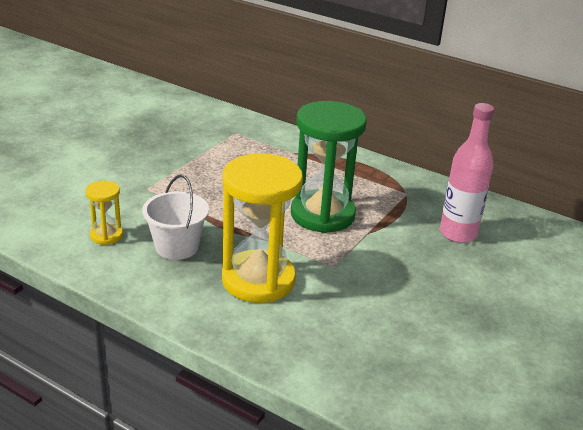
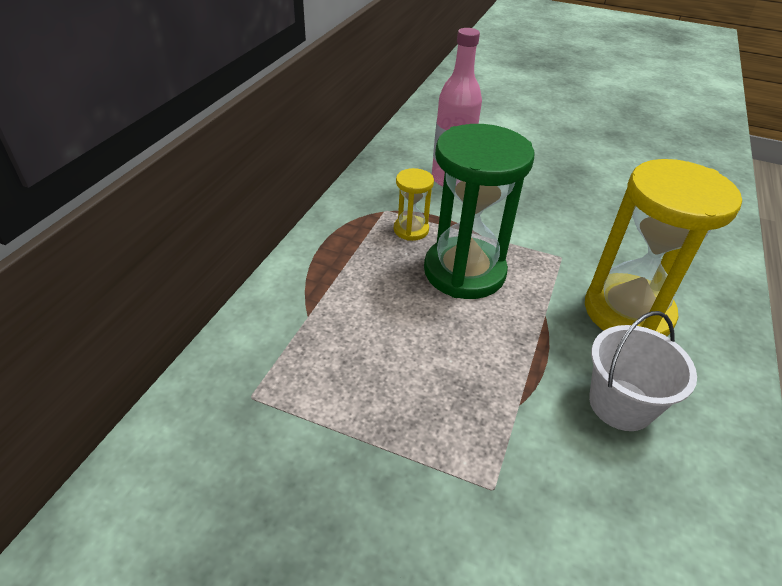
camera: 100 degrees left, 10 degrees up
(106, 235) = (655, 507): yellow hourglass -> yellow hourglass (411, 230)

